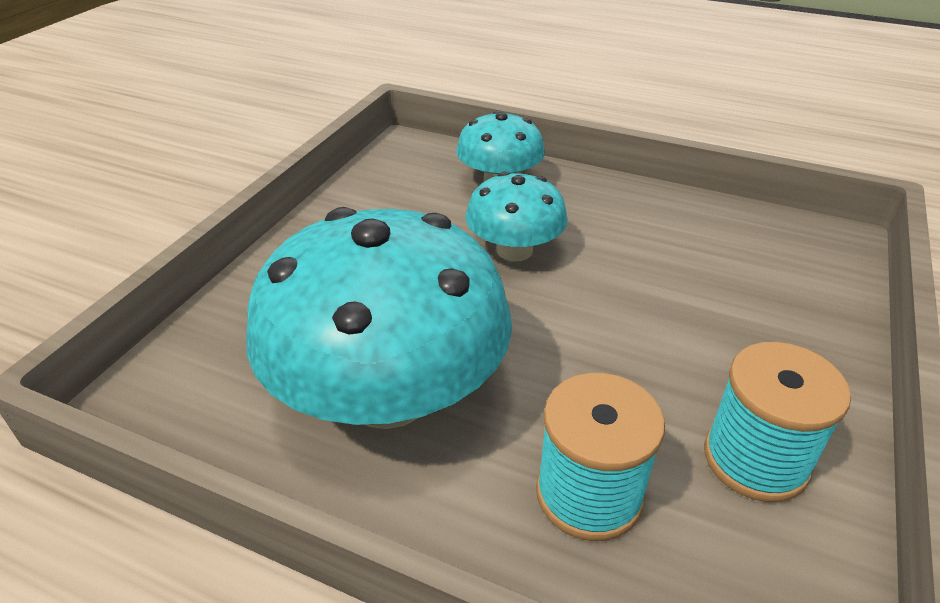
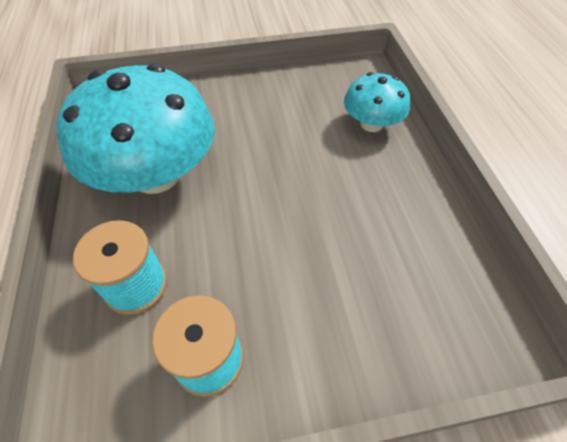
camera: 55 degrees right, 15 degrees up
(514, 250) = (309, 163): turquoise mushroom -> none

